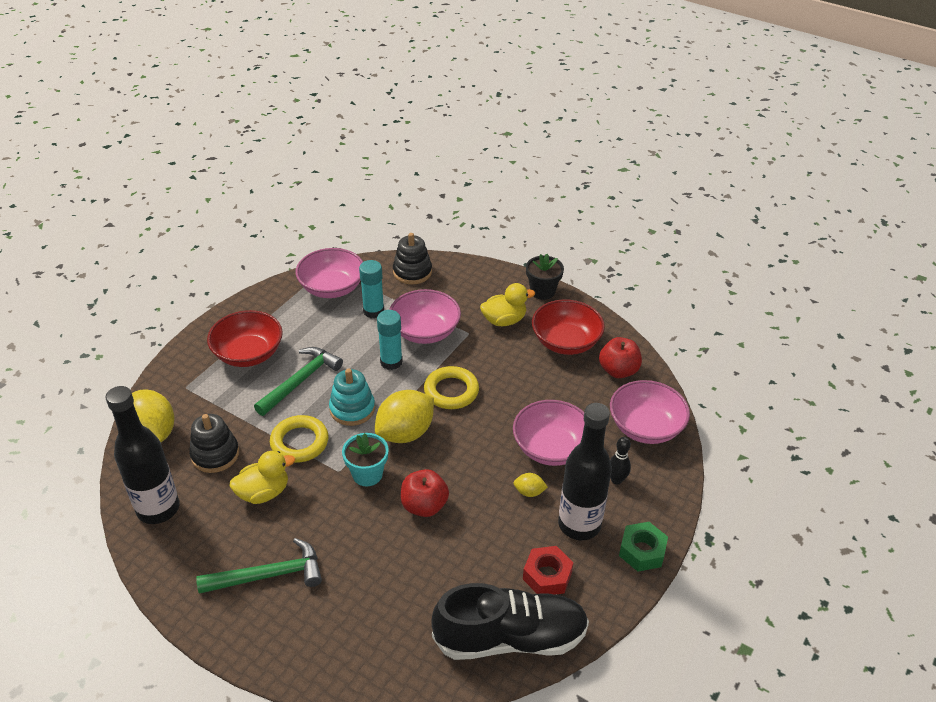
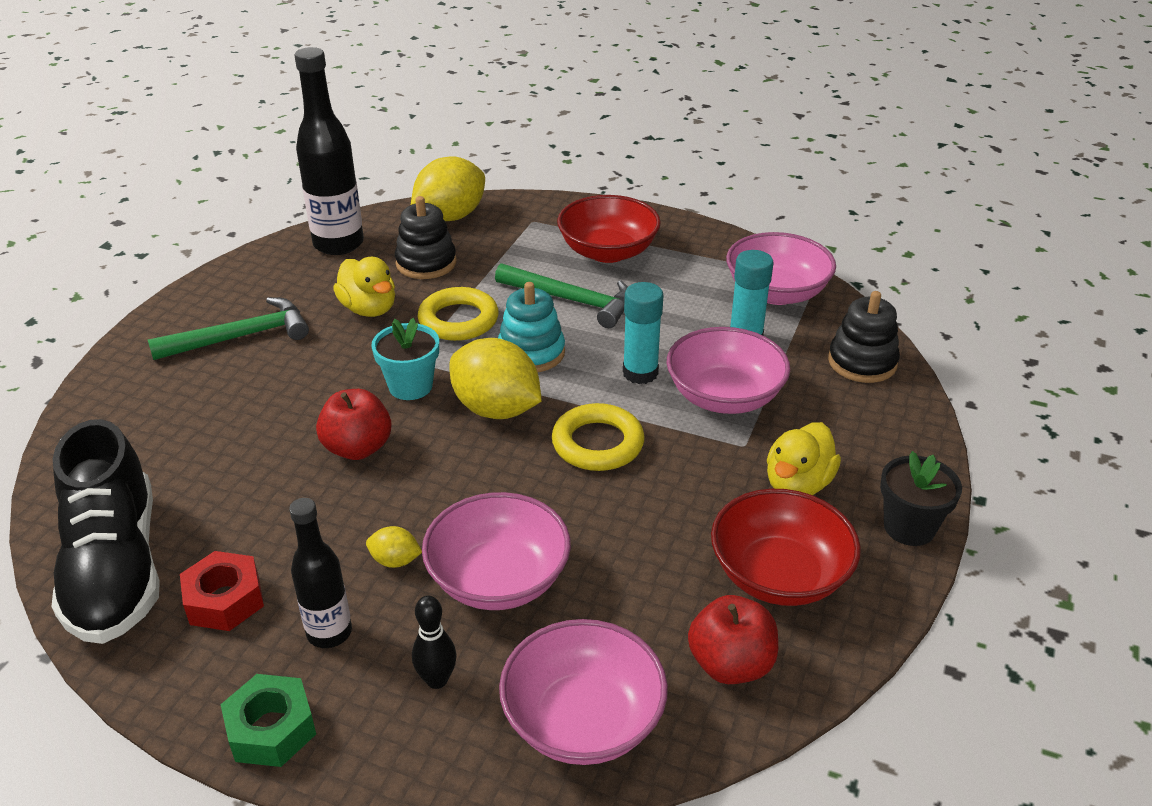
camera: 80 degrees right, 5 degrees down
(269, 575) = (241, 337): green hammer -> green hammer turned 90 degrees counterclockwise
(504, 320) = (798, 484): yellow duck -> yellow duck turned 60 degrees clockwise
(529, 492) = (395, 561): yellow lemon -> yellow lemon turned 75 degrees counterclockwise
(579, 524) = (329, 633): black bottle -> black bottle, size x0.59

